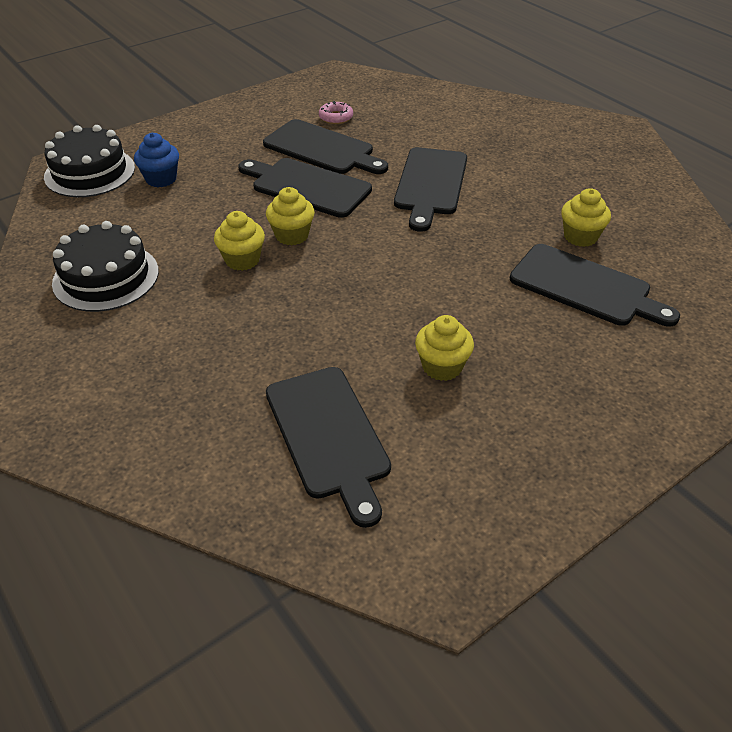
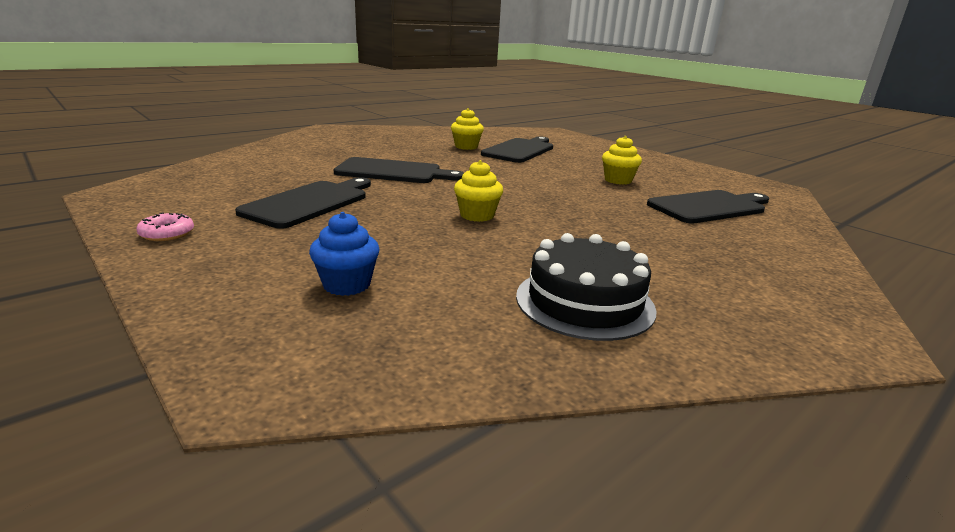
camera: 95 degrees left, 20 degrees down
(90, 172) = (301, 349): black cake -> none
(242, 260) = (523, 234): yellow cupcake -> none
(307, 187) = (388, 209): black cutting board -> none
(336, 117) = (238, 196): pink donut -> pink donut (167, 233)

